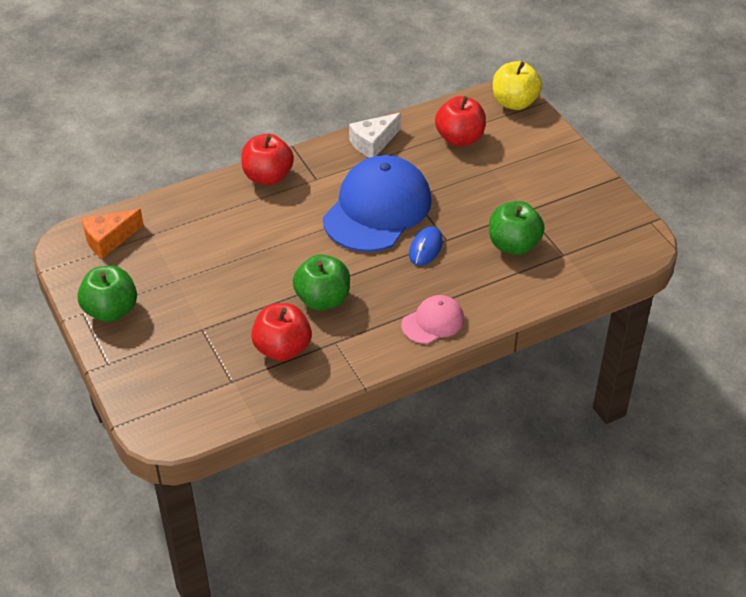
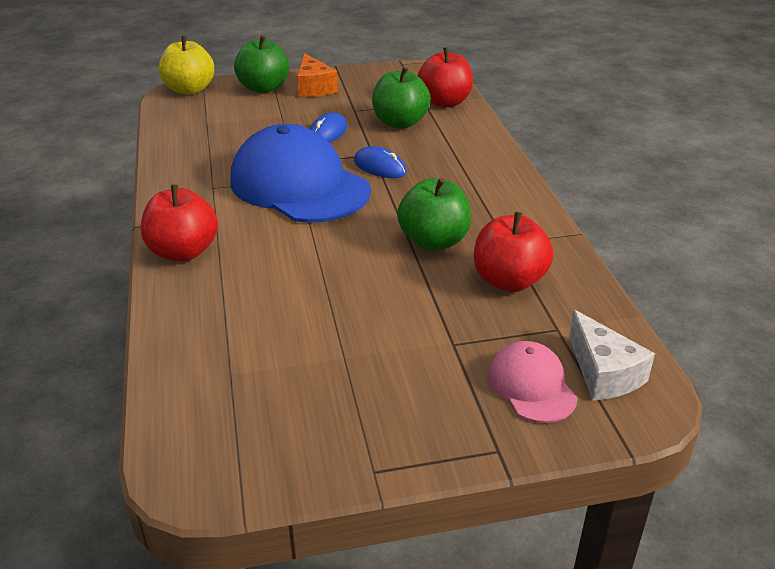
camera: 75 degrees left, 10 degrees down
(109, 239) = (214, 422): orange cheese -> orange cheese (314, 88)
(111, 311) = (382, 435): green apple -> green apple (263, 88)
(373, 143) = (182, 172): white cheese -> white cheese (603, 373)
(433, 322) = (494, 179): pink cap -> pink cap (531, 386)
(459, 138) = (219, 124): red apple -> red apple (444, 102)
(472, 204) = (327, 133): none -> blue mouse

